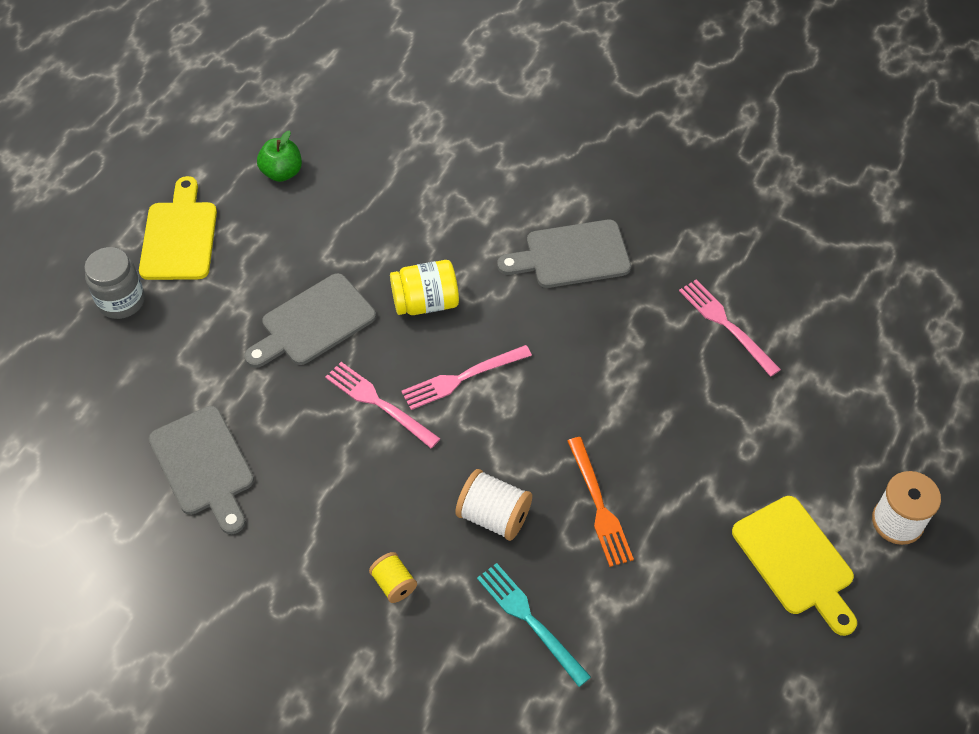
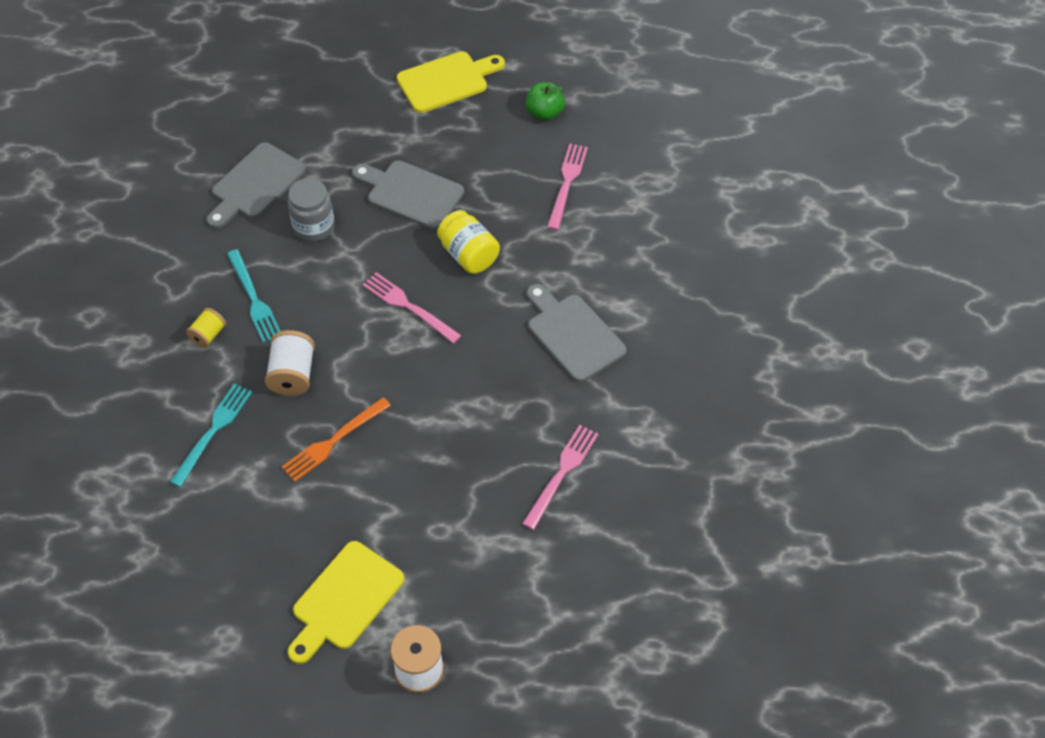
camera: 65 degrees right, 0 degrees up
(121, 301) = (370, 76): grey jar -> grey jar (314, 226)
(369, 520) = (254, 299): none -> turquoise fork
(378, 403) = (358, 263): pink fork -> pink fork (567, 183)

